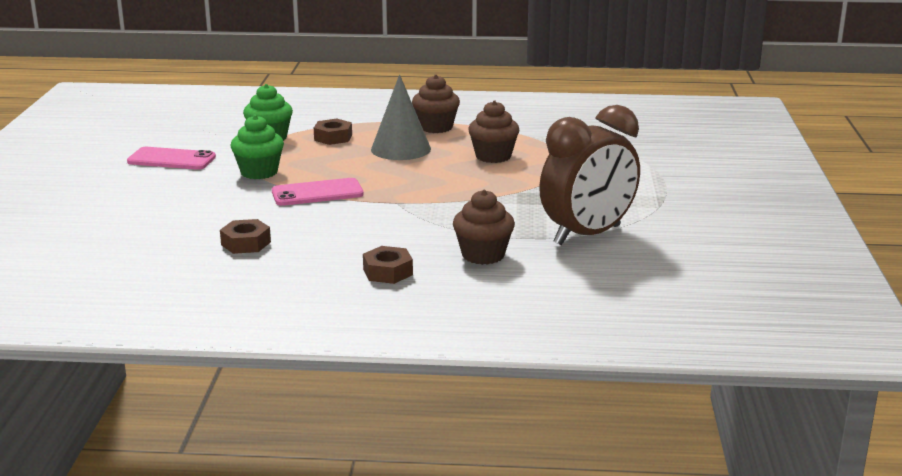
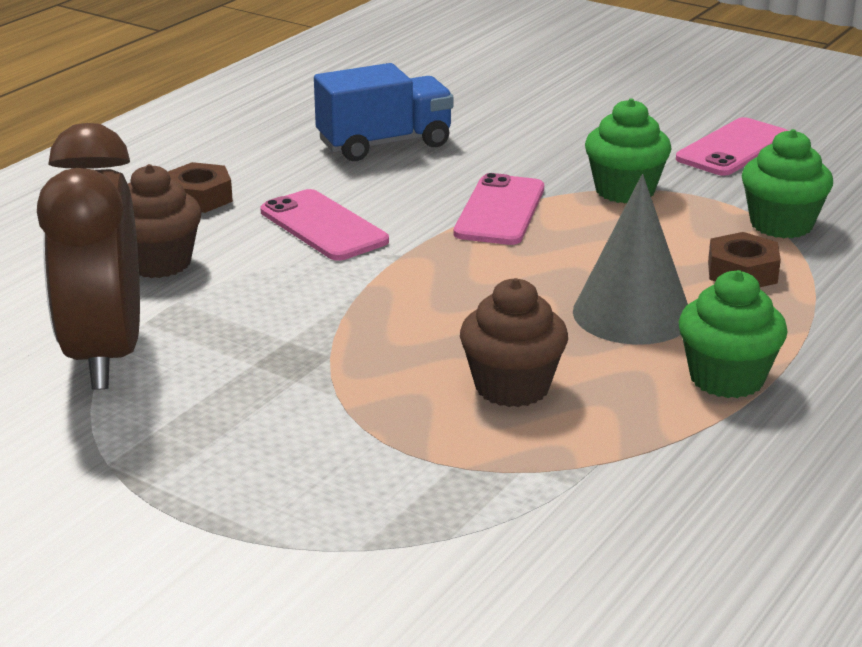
camera: 120 degrees right, 5 degrees up
(246, 243) = (384, 144): brown nut -> blue truck
(386, 228) = (323, 226): none -> pink phone
(436, 127) = (726, 378): brown cupcake -> green cupcake

